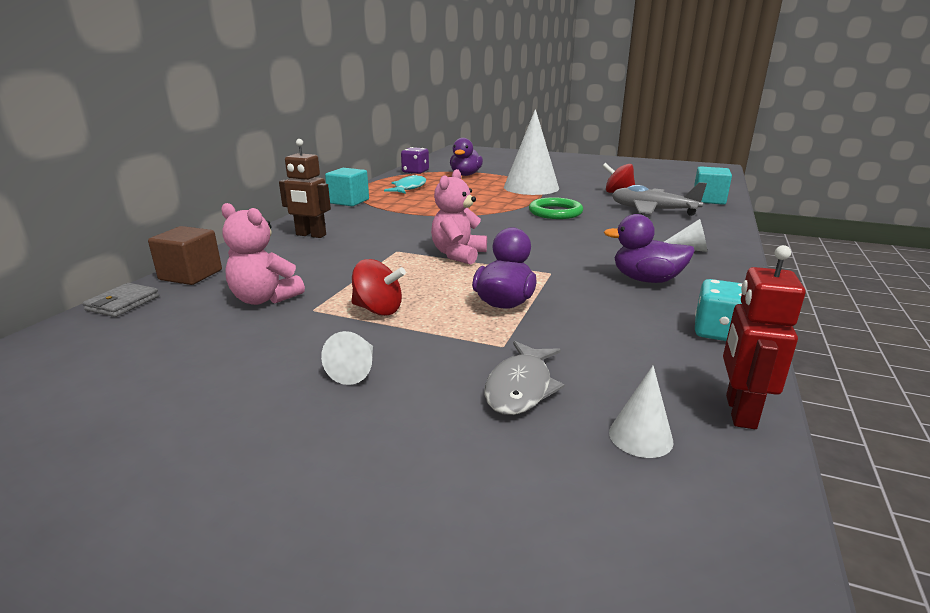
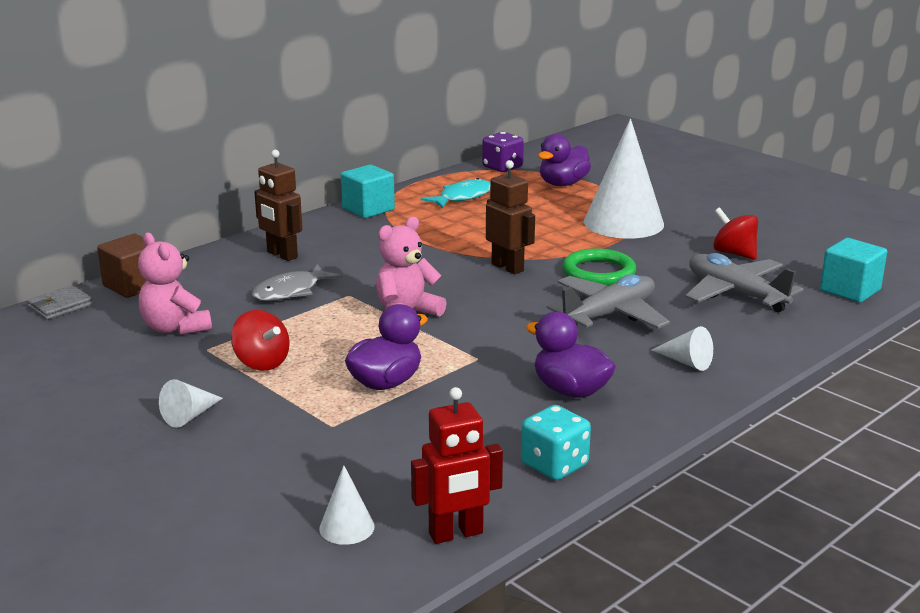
camera: 25 degrees right, 0 degrees up
(492, 218) = (508, 267): none -> brown robot
(520, 388) = (302, 465): grey fish -> grey fish (291, 291)
(598, 232) = (609, 315): none -> grey plane
(739, 412) = (456, 534): red robot -> red robot turned 150 degrees counterclockwise

